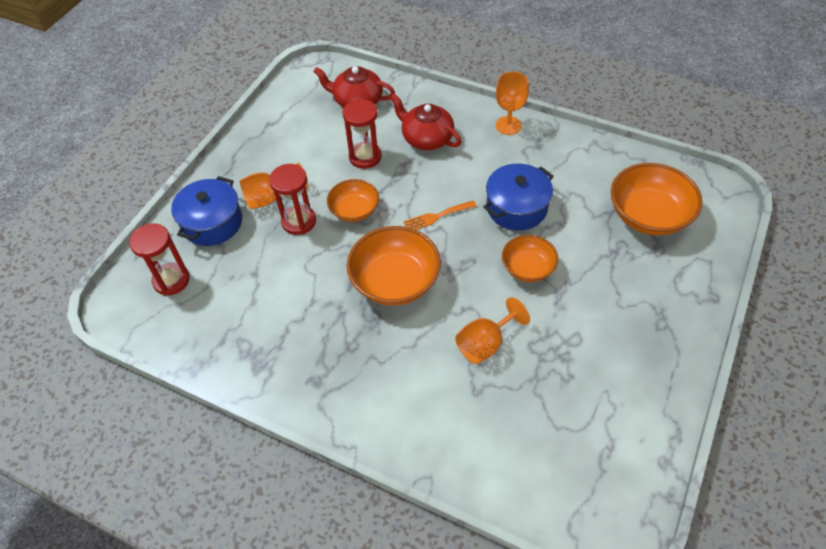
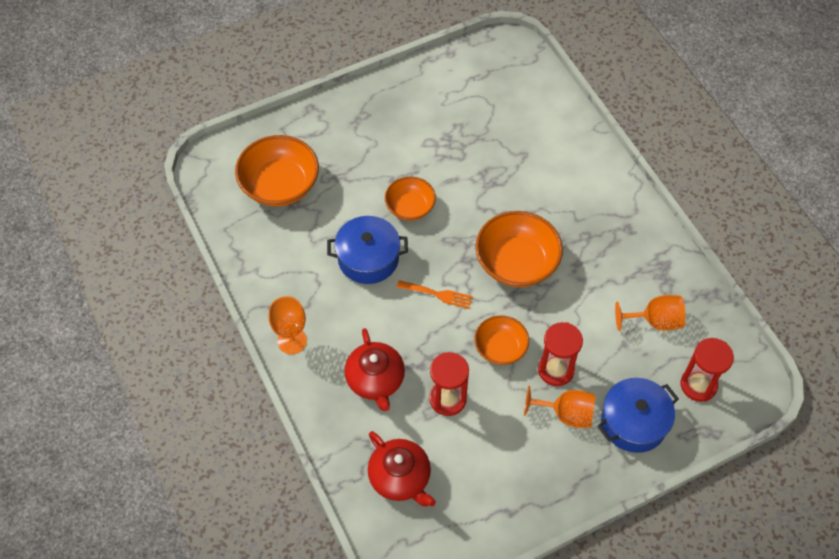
camera: 145 degrees left, 5 degrees up
(485, 343) = (490, 178): orange goblet -> orange goblet (654, 321)

